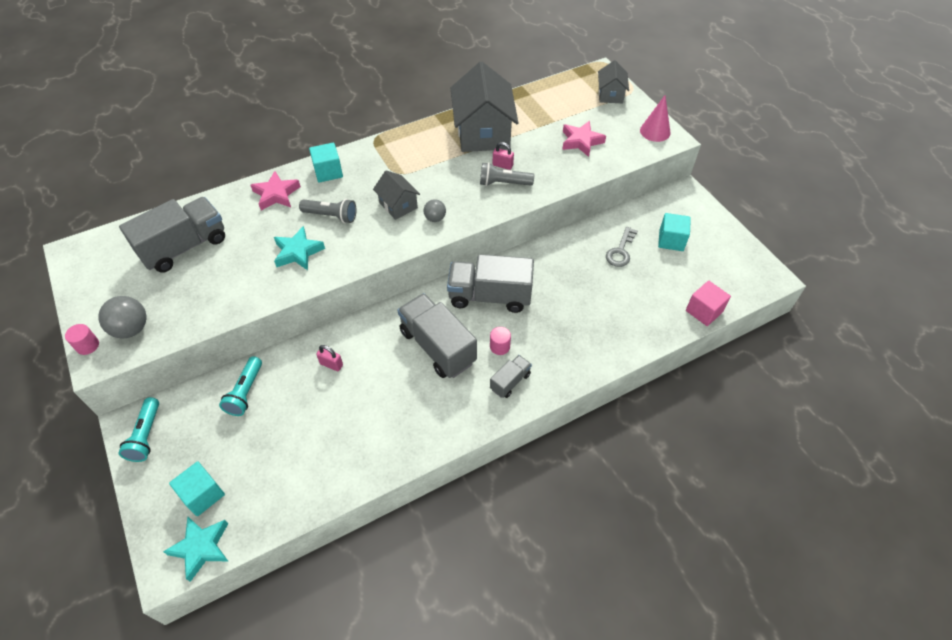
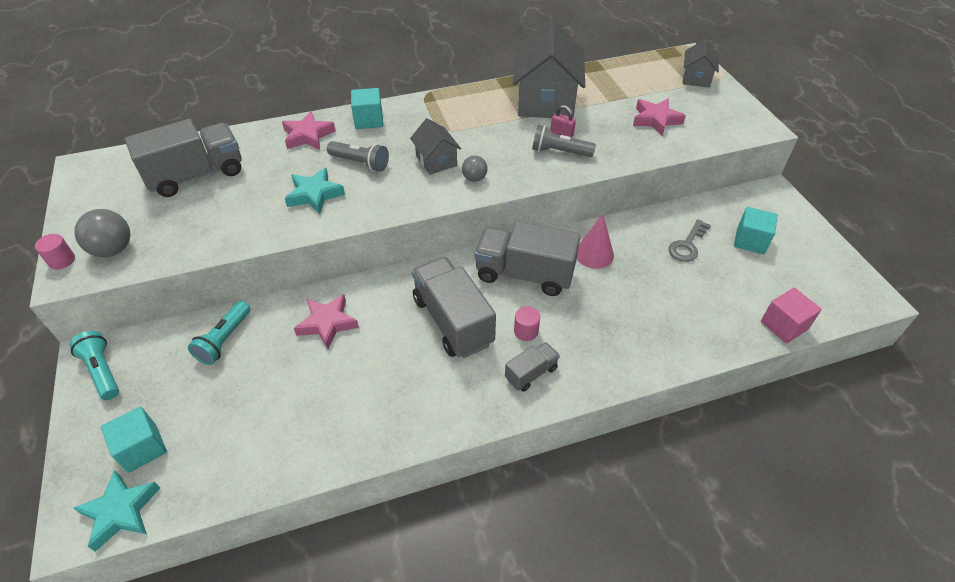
camera: 10 degrees right, 5 degrees down
(146, 436) = (102, 371): turquoise flashlight -> turquoise flashlight turned 135 degrees clockwise
(331, 364) = (327, 323): pink padlock -> pink star
(655, 131) = (744, 118): pink cone -> pink cone (594, 254)

